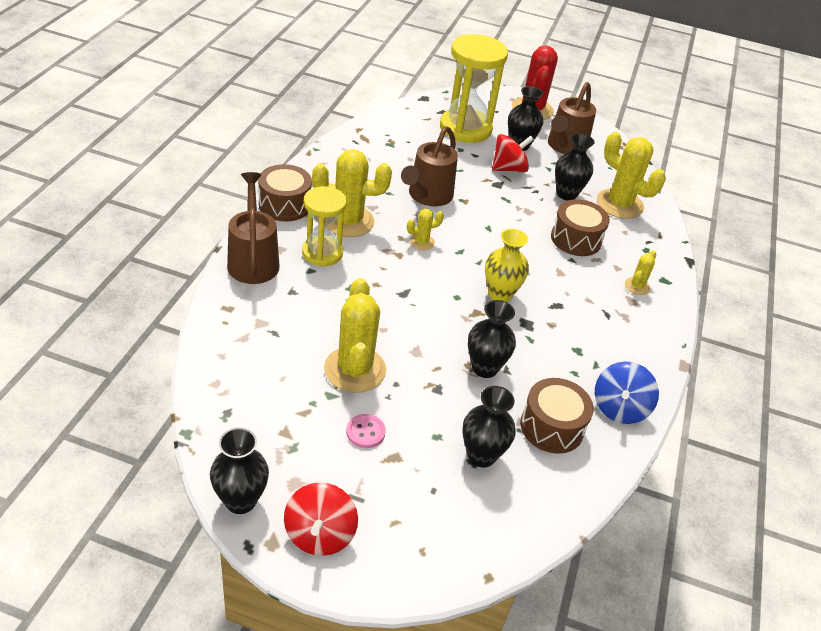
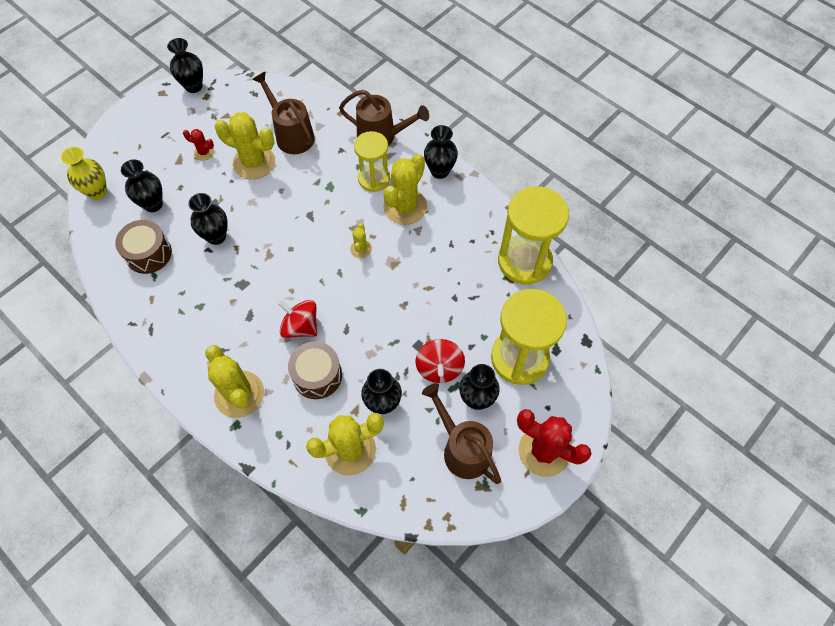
camera: 120 degrees right, 20 degrees up
(285, 205) = (439, 171): brown drum -> black vase
(319, 534) = (153, 112): red spinning top -> red spinning top (300, 326)
(365, 432) = (204, 152): pink button -> red cactus
(366, 136) = (524, 261): none -> yellow hourglass
(427, 196) = (418, 277): brown watering can -> brown watering can (291, 134)
(500, 294) = (279, 279): yellow vase -> yellow vase (97, 192)
(619, 408) = (137, 305): blue spinning top -> none
(637, 286) = (239, 394): yellow cactus -> yellow cactus, size x2.07

